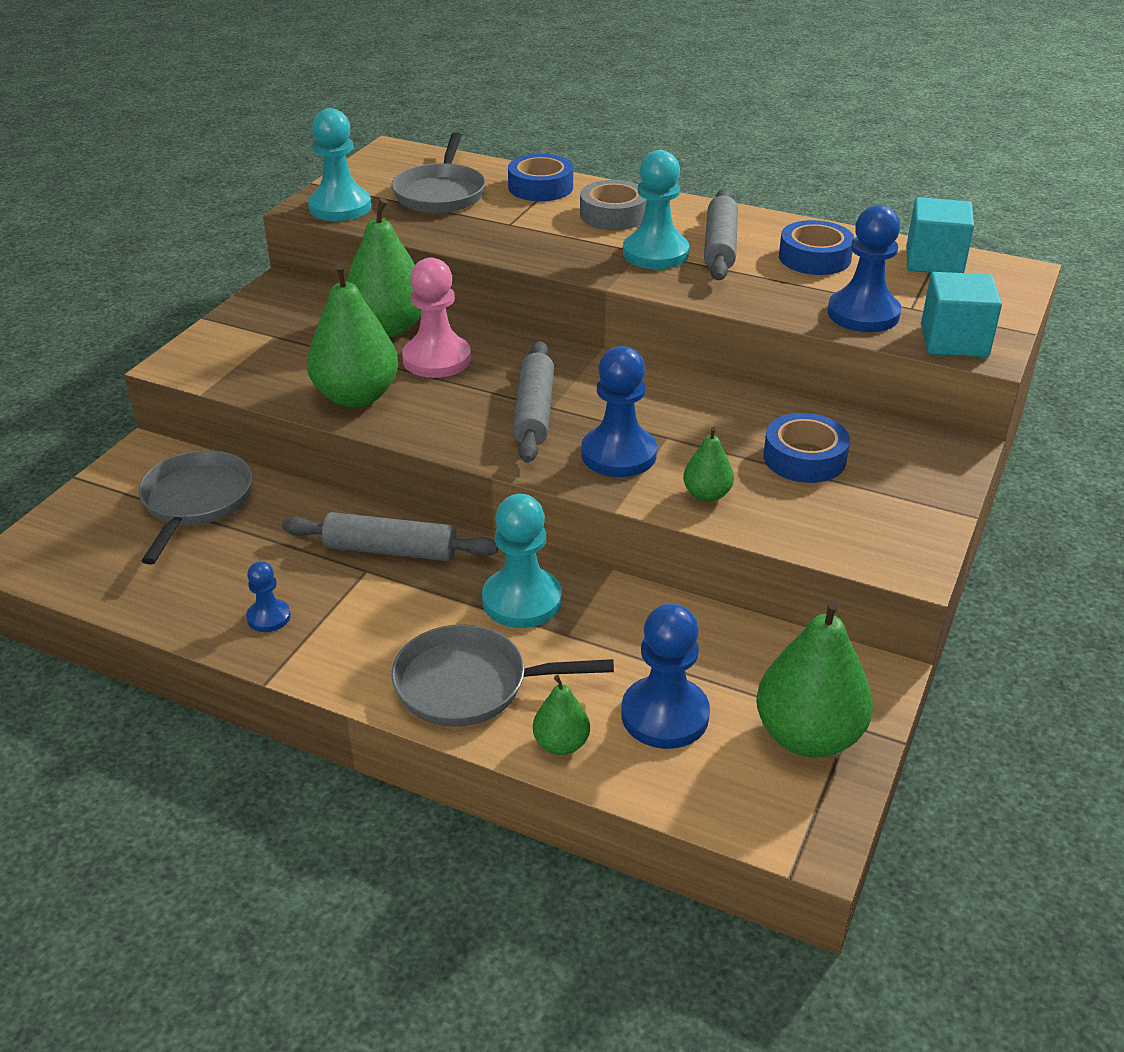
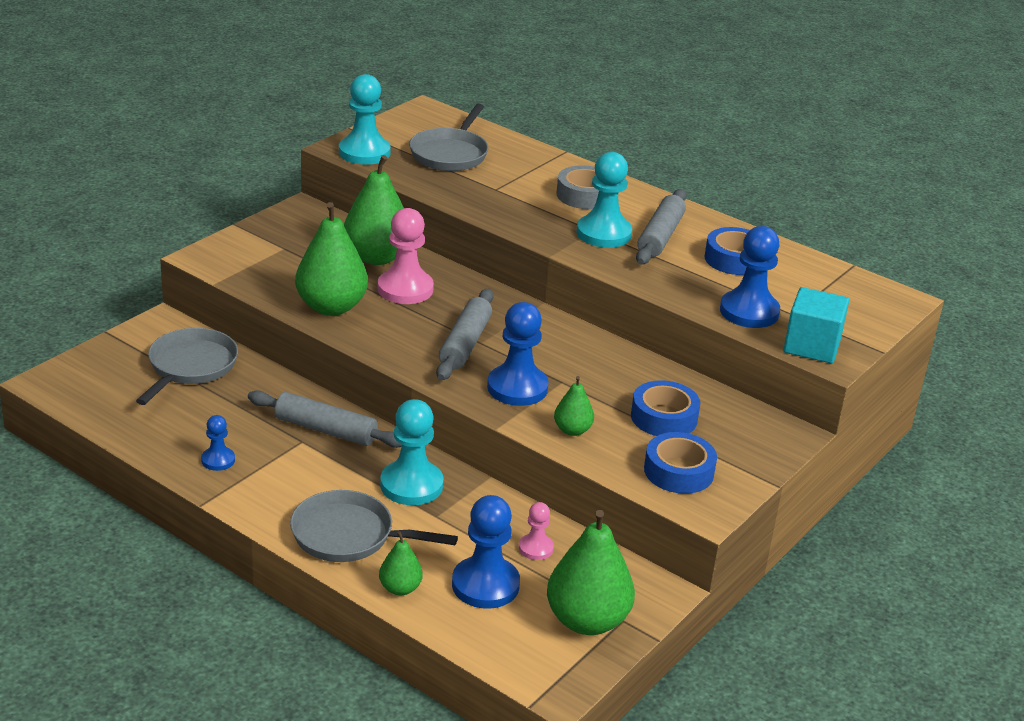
camera: 10 degrees right, 5 degrees down
(540, 187) = (535, 162): blue tape -> blue tape (678, 471)
(705, 652) = (536, 548): none -> pink pawn
(934, 261) = (834, 279): turquoise cube -> none

